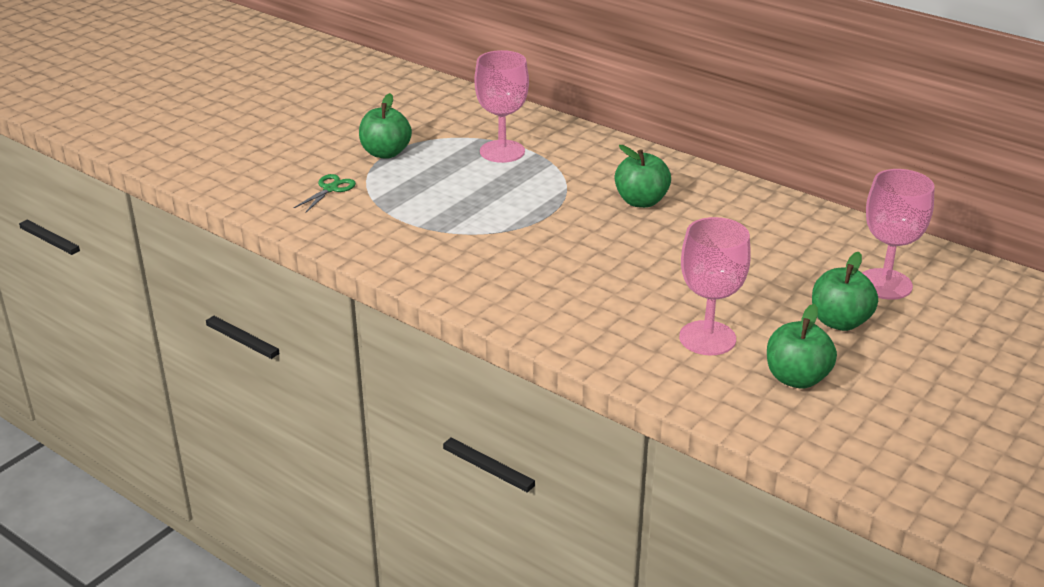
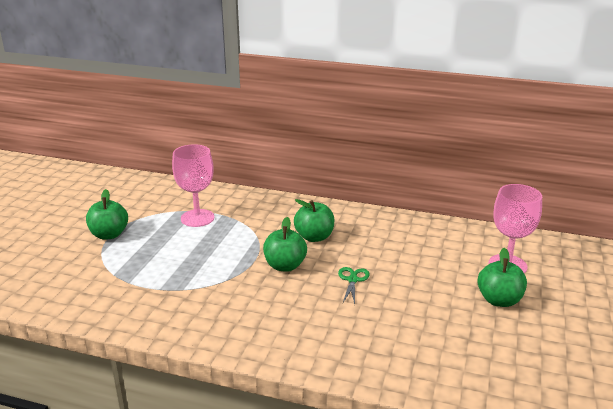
camera: 20 degrees left, 5 degrees down
(330, 189) = (75, 272): green scissors -> green scissors (352, 280)
(707, 338) = (421, 335): pink goblet -> none
(796, 378) = (501, 353): green apple -> green apple (285, 266)

